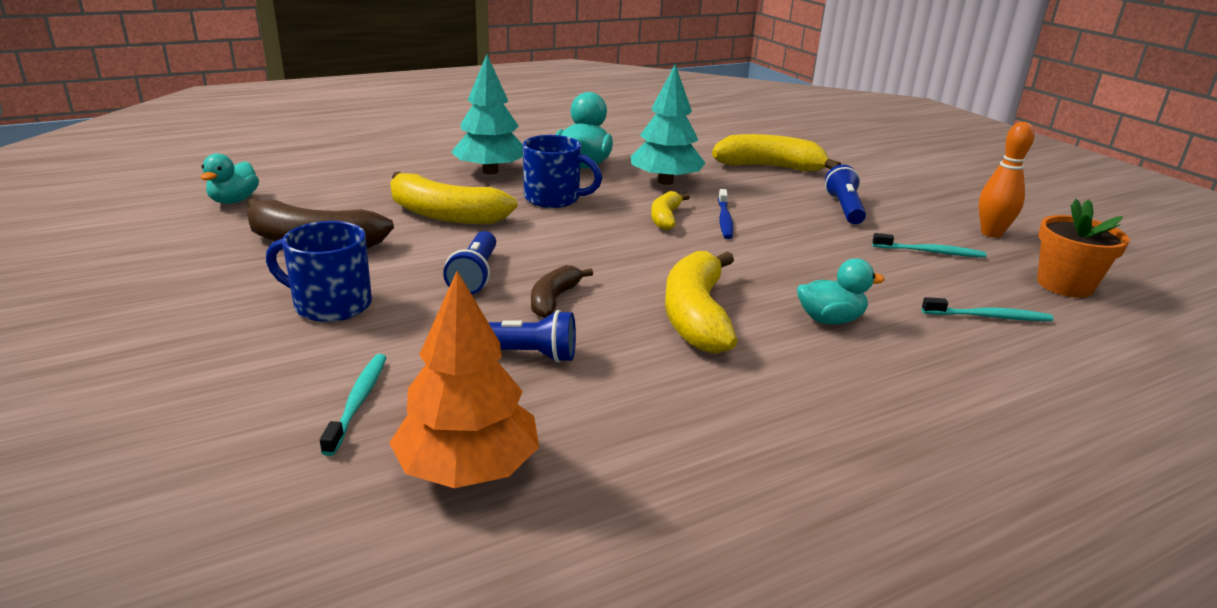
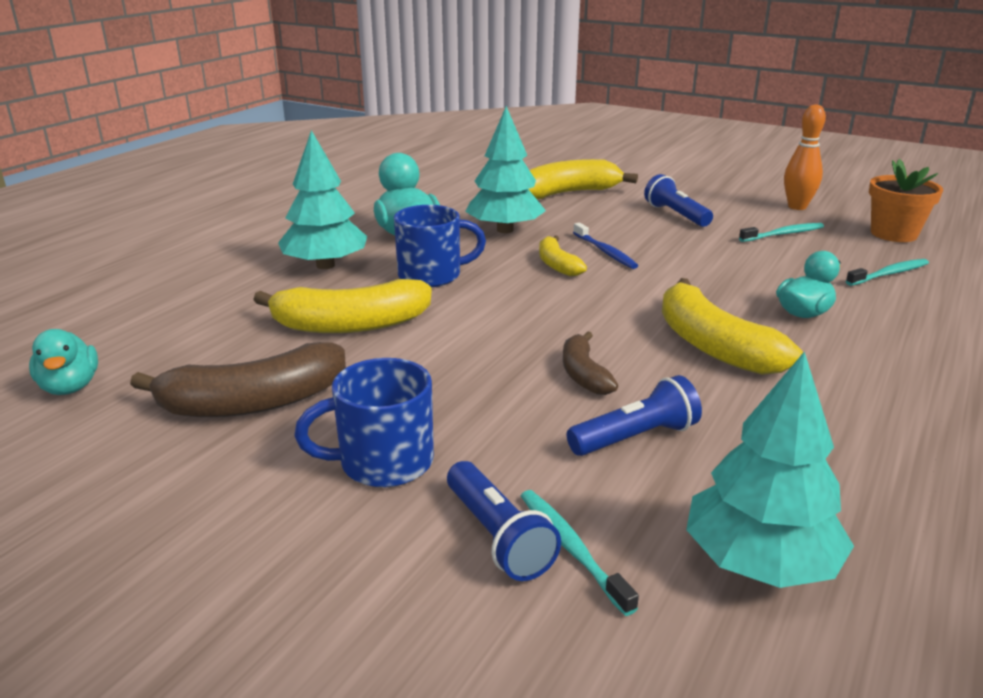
camera: 30 degrees left, 0 degrees up
(468, 468) = (759, 562): orange tree -> turquoise tree
(475, 275) = (479, 377): blue flashlight -> blue flashlight (498, 536)

